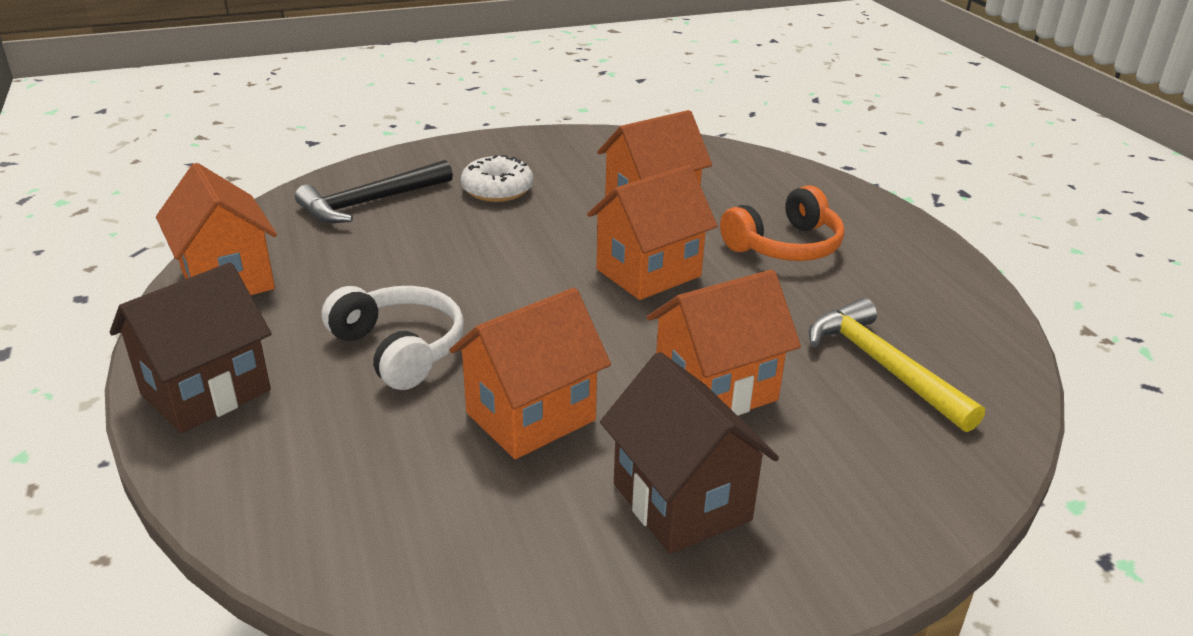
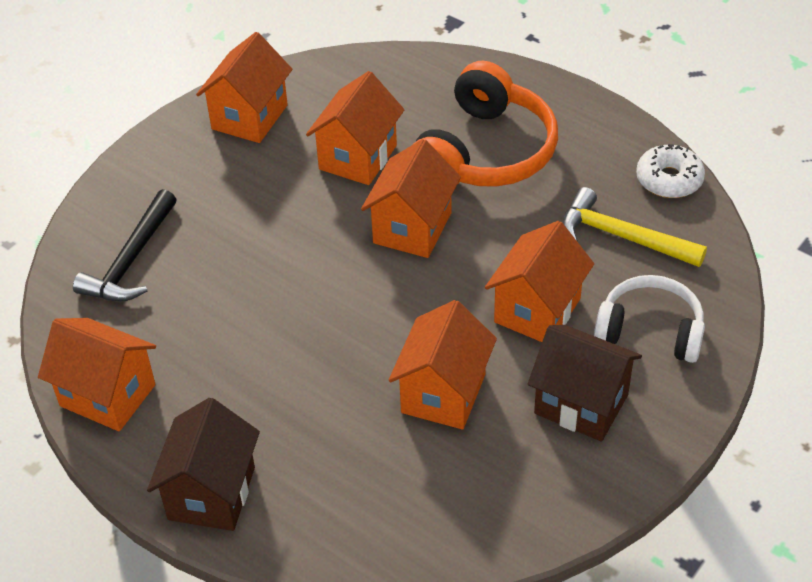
camera: 30 degrees left, 15 degrees up
(399, 349) = (305, 387): white headphones -> white headphones (650, 330)
(497, 190) = (220, 195): white donut -> white donut (669, 179)
(583, 152) = (249, 117): none -> orange house
(785, 246) = (485, 152): orange headphones -> orange headphones, size x1.55

